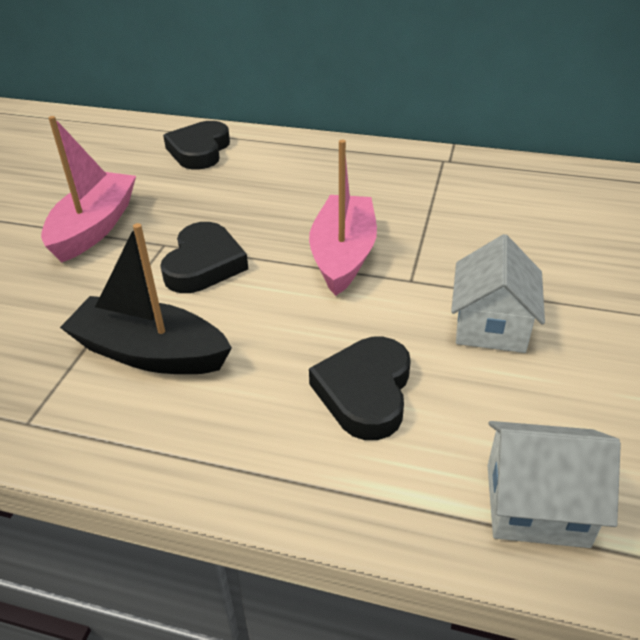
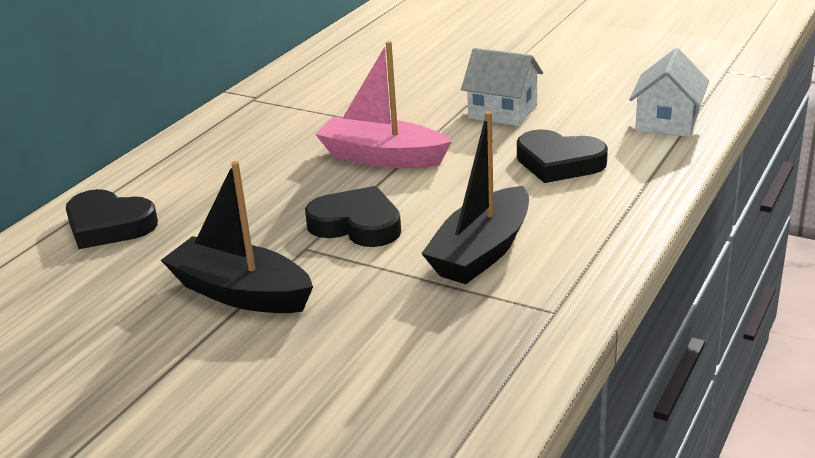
camera: 75 degrees left, 10 degrees down
(94, 227) = (240, 293): pink boat -> black boat

